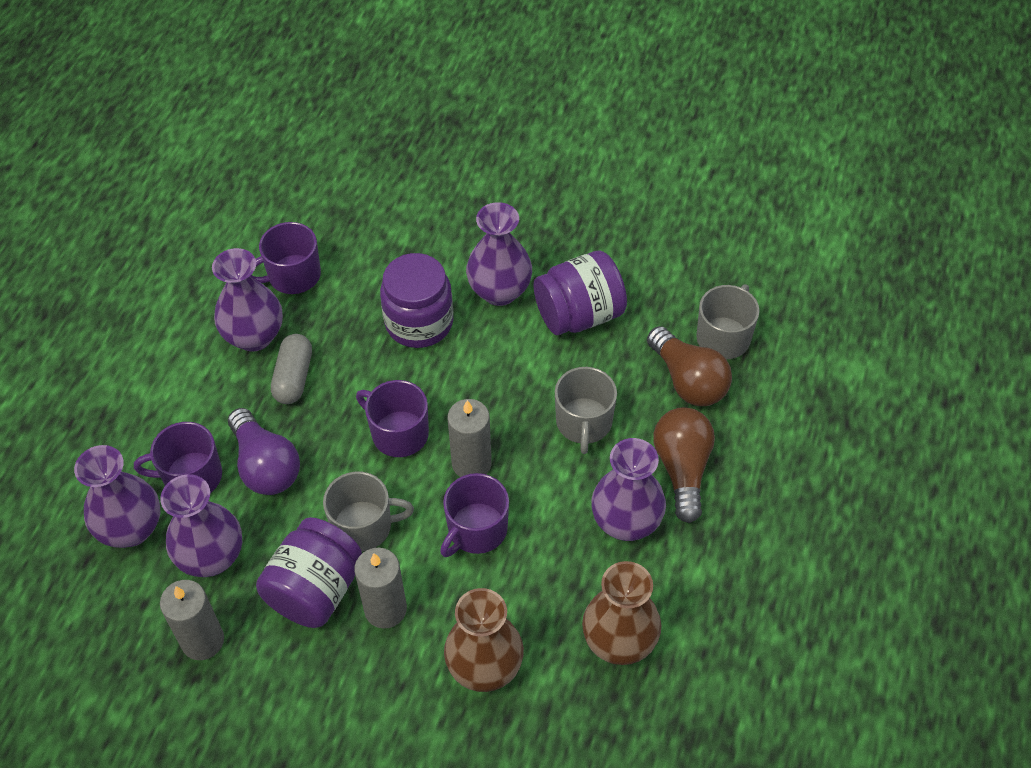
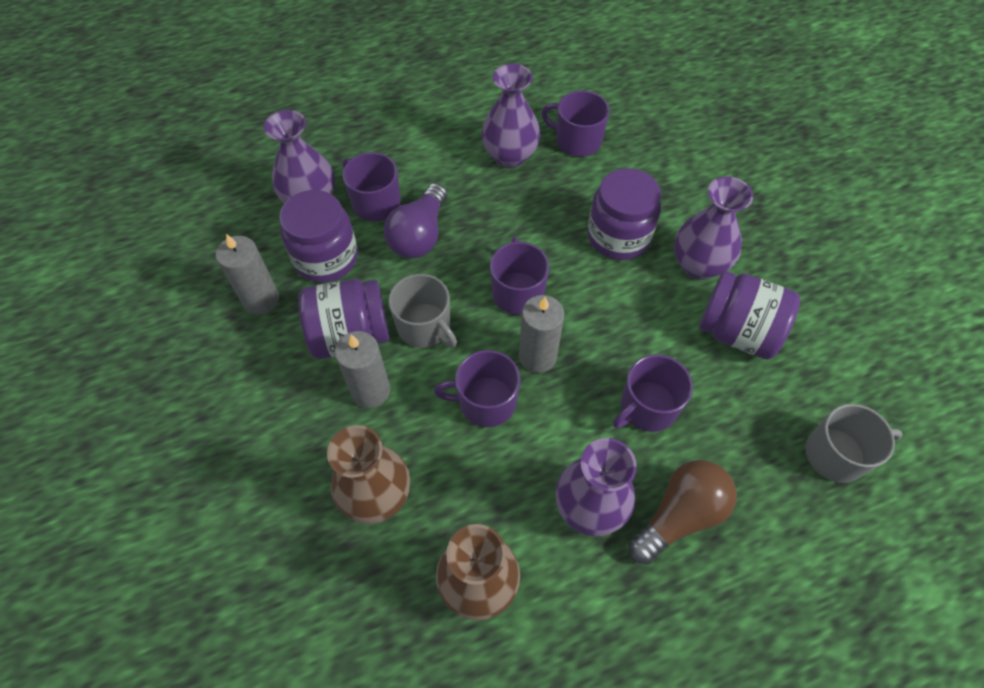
camera: 50 degrees right, 5 degrees up
(211, 557) = (326, 258): purple vase -> purple jar
(293, 377) = (500, 200): grey capsule -> none
(584, 423) = (647, 407): grey mug -> purple mug
(688, 380) = (765, 457): brown light bulb -> none

